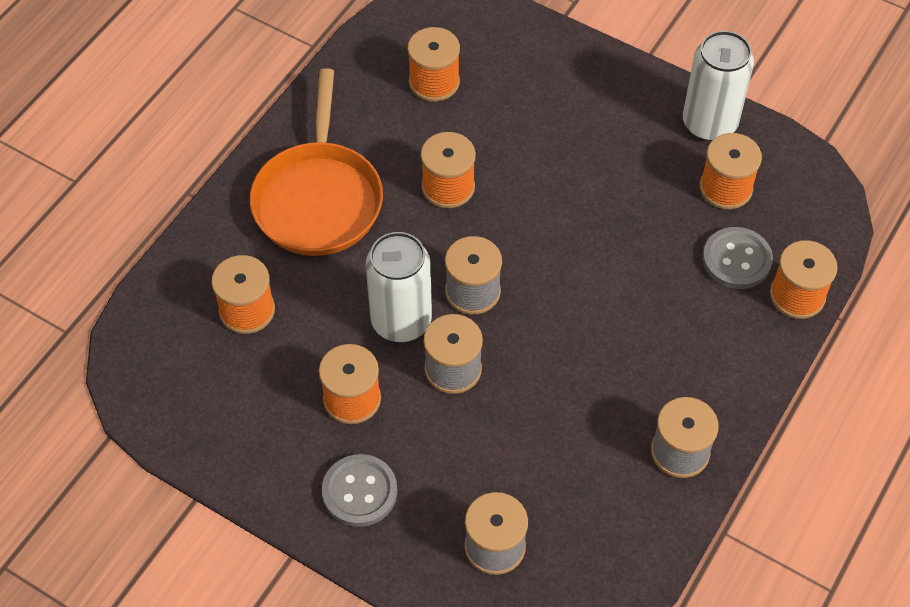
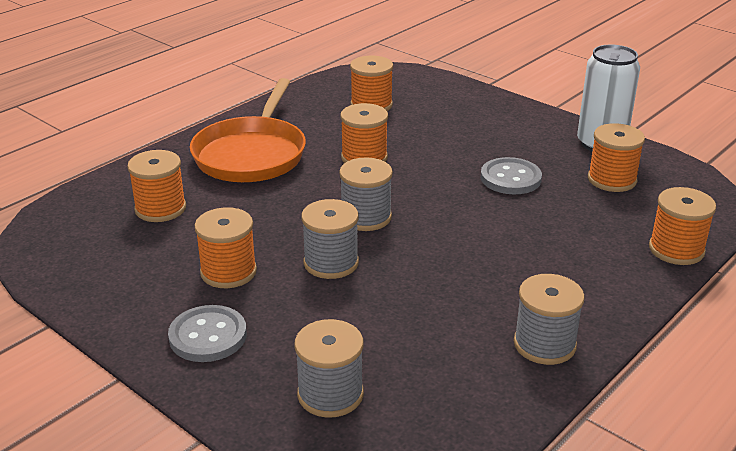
camera: 10 degrees right, 25 degrees down
(401, 321) = (294, 228): white can -> none
(736, 260) = (618, 222): grey button -> grey button (510, 178)

